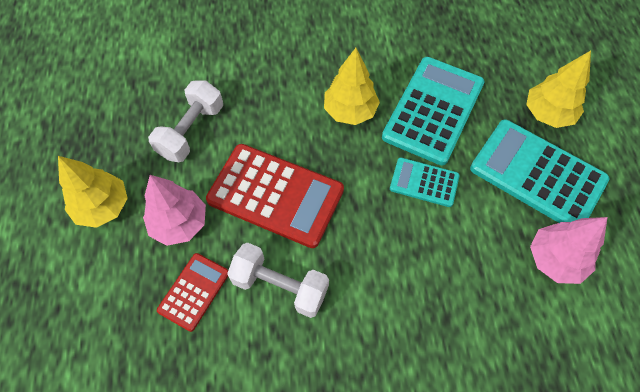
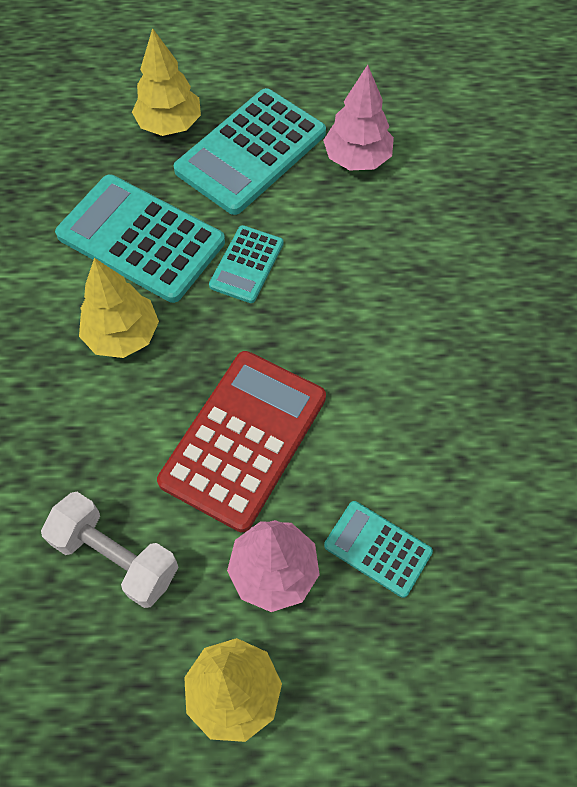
camera: 85 degrees left, 0 degrees up
(194, 291) = (377, 548): red calculator -> turquoise calculator
(280, 286) = (374, 440): white dumbbell -> none

